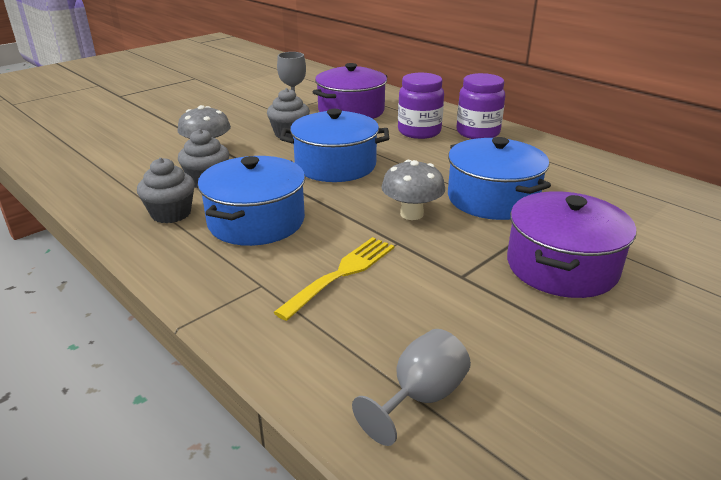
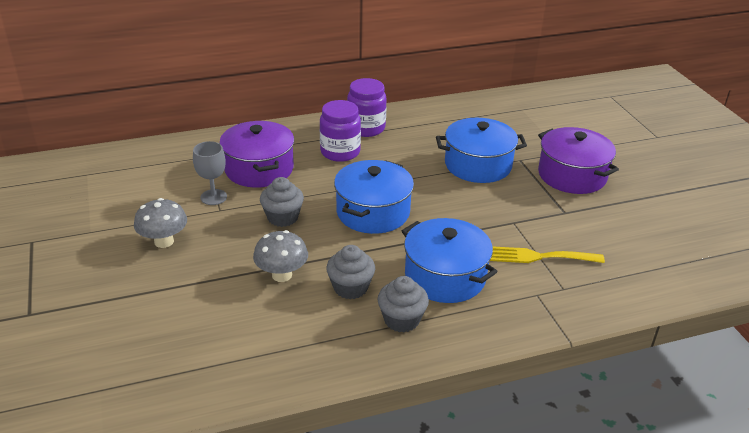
camera: 65 degrees left, 5 degrees up
(341, 274) = (540, 257): yellow fork -> yellow fork turned 60 degrees counterclockwise
(411, 214) = (478, 204): grey mushroom -> grey mushroom (164, 241)
(420, 397) = (666, 265): grey goblet -> none

